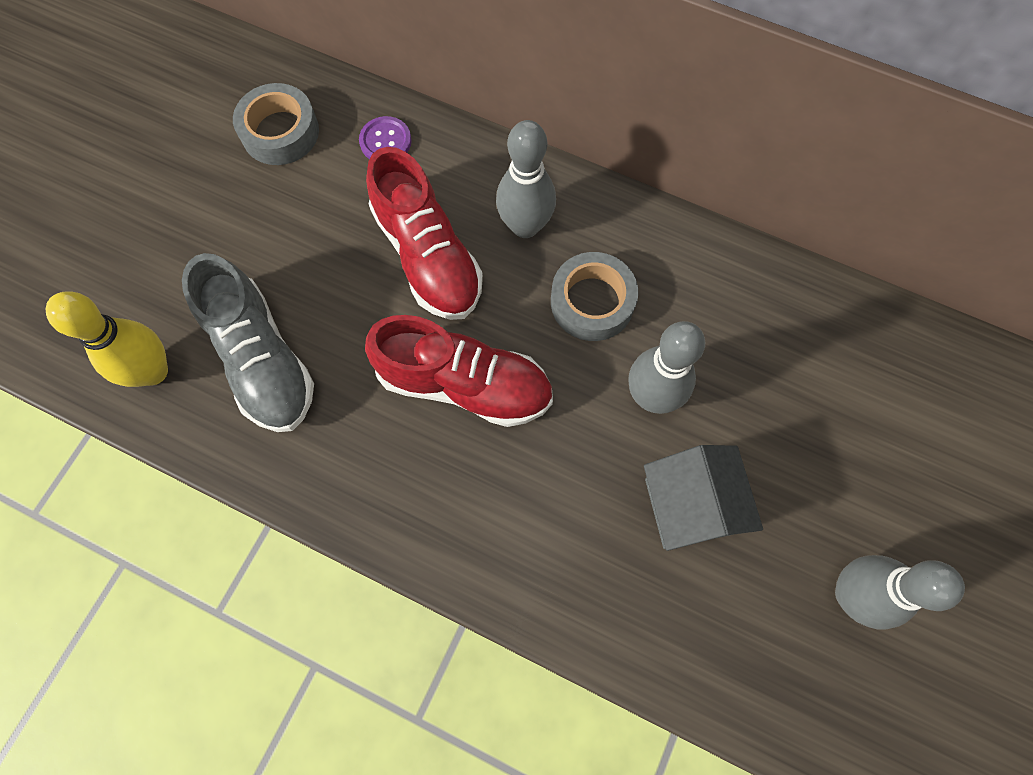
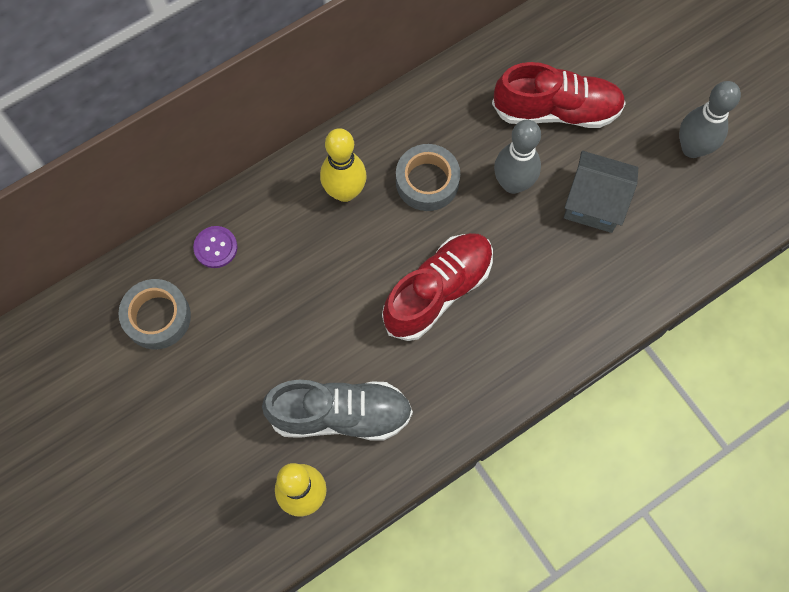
camera: 60 degrees left, 0 degrees up
(428, 256) = (328, 266): red shoe -> red shoe (556, 110)
(525, 226) = (345, 191): grey bowling pin -> yellow bowling pin

